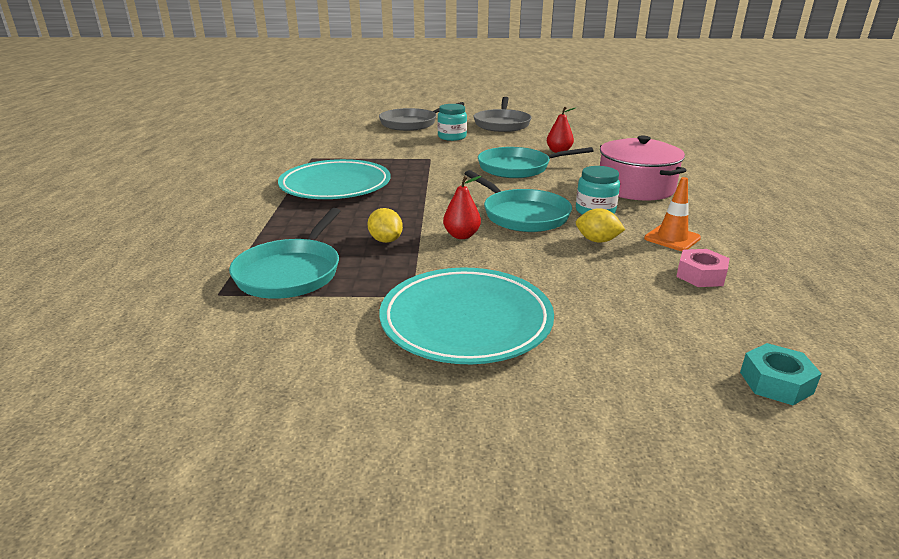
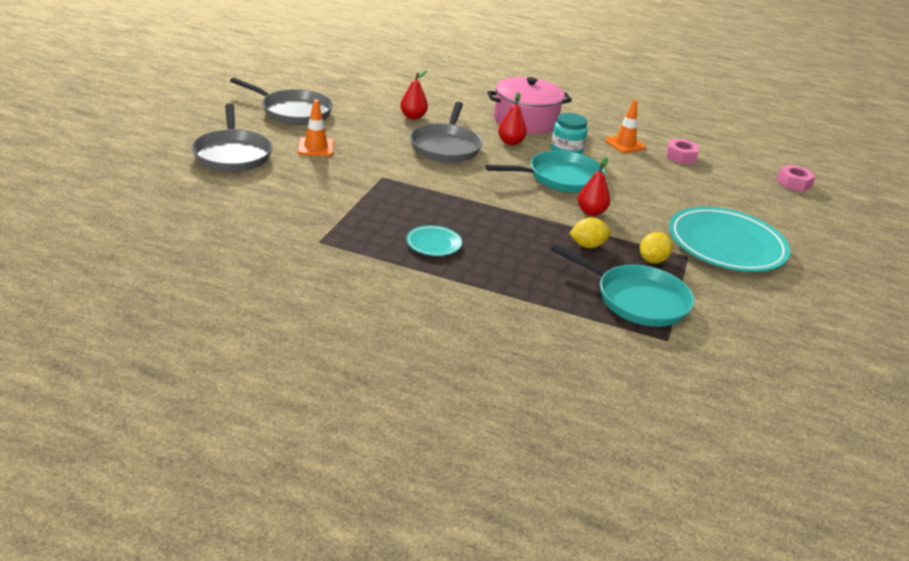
camera: 75 degrees left, 5 degrees up
(335, 186) = (433, 244): turquoise plate -> turquoise plate, size x0.44
(452, 137) = (316, 147): turquoise jar -> orange traffic cone
(518, 168) = (446, 146): turquoise pan -> grey pan
(570, 187) = (510, 142): none -> red pear
(597, 241) = (619, 168): yellow lemon -> yellow lemon (652, 260)
(776, 382) = (793, 183): turquoise nut -> pink nut

